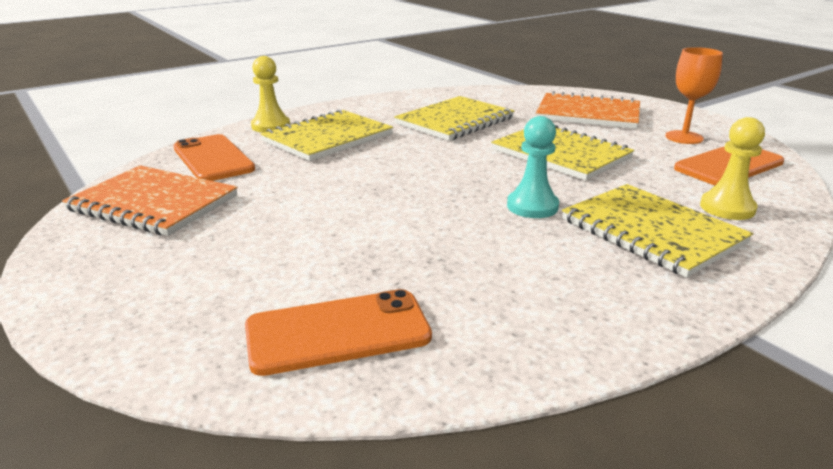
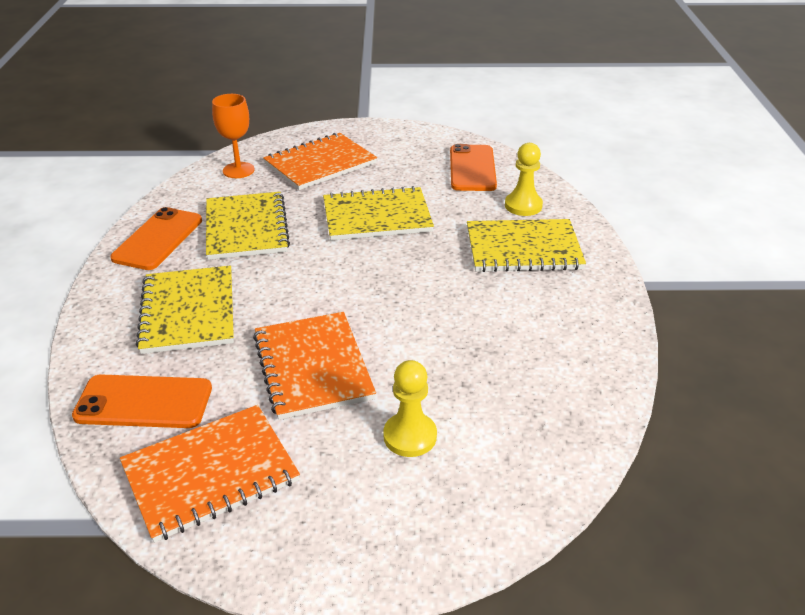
camera: 55 degrees left, 10 degrees up
(271, 126) = (103, 335): yellow pawn -> yellow pawn (410, 436)
(317, 196) = (313, 367): none -> orange notebook
(338, 332) = (528, 433): orange phone -> orange phone (158, 239)
(532, 206) = (444, 273): turquoise pawn -> none
(684, 137) = (413, 155): orange goblet -> orange goblet (238, 170)

